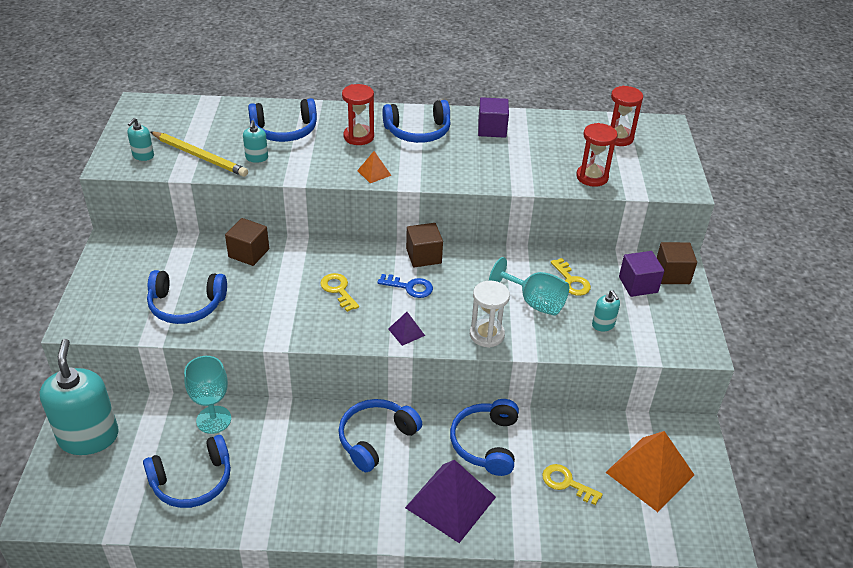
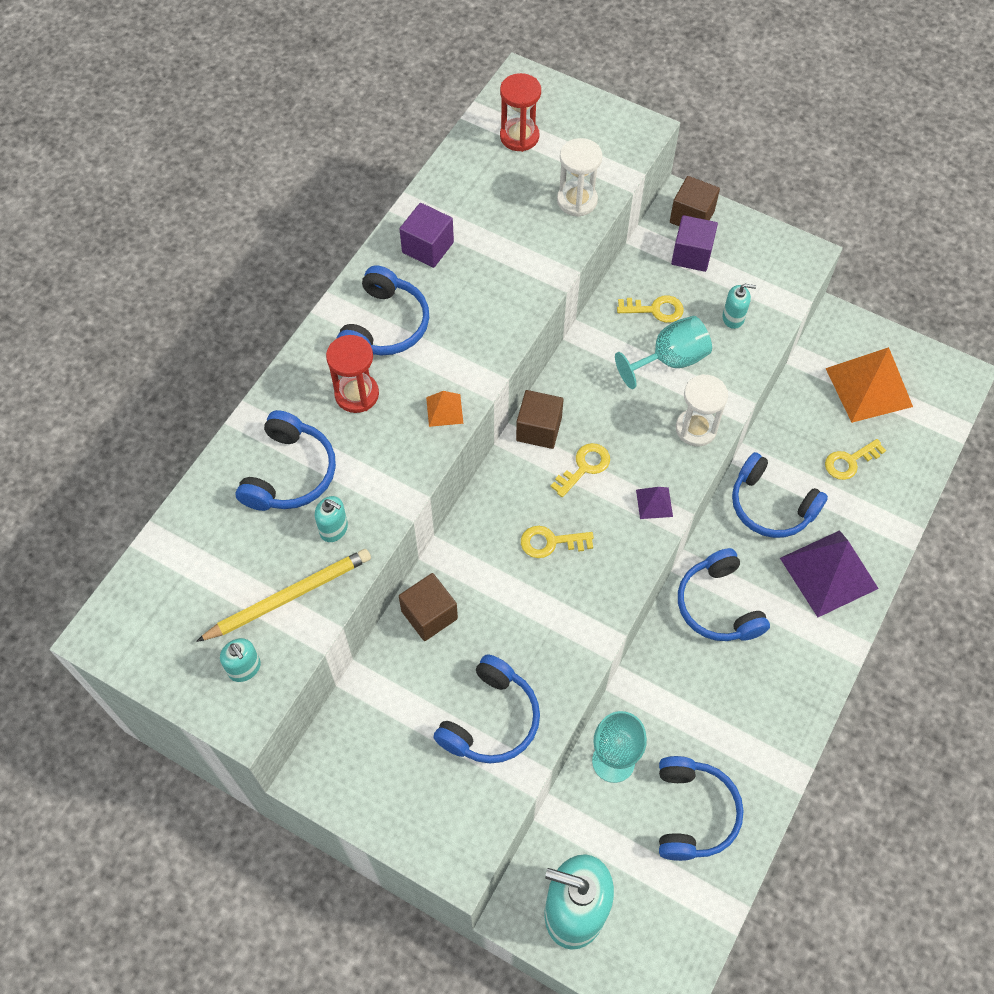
camera: 60 degrees left, 20 degrees up
(410, 287) = (584, 467): blue key -> yellow key
(592, 177) = (577, 201): red hourglass -> white hourglass

